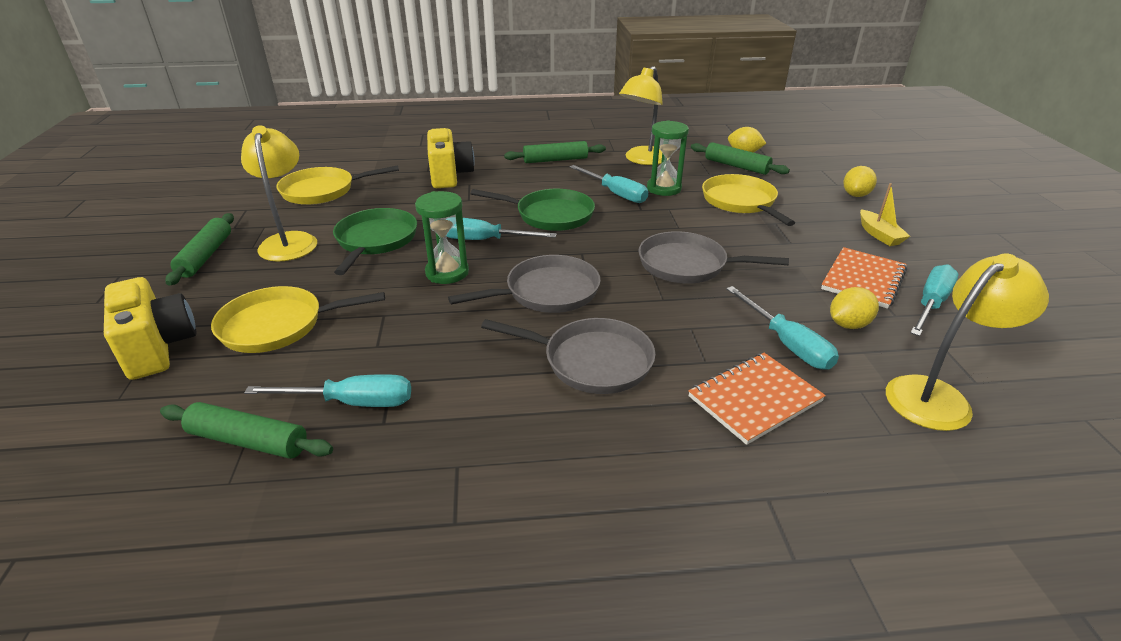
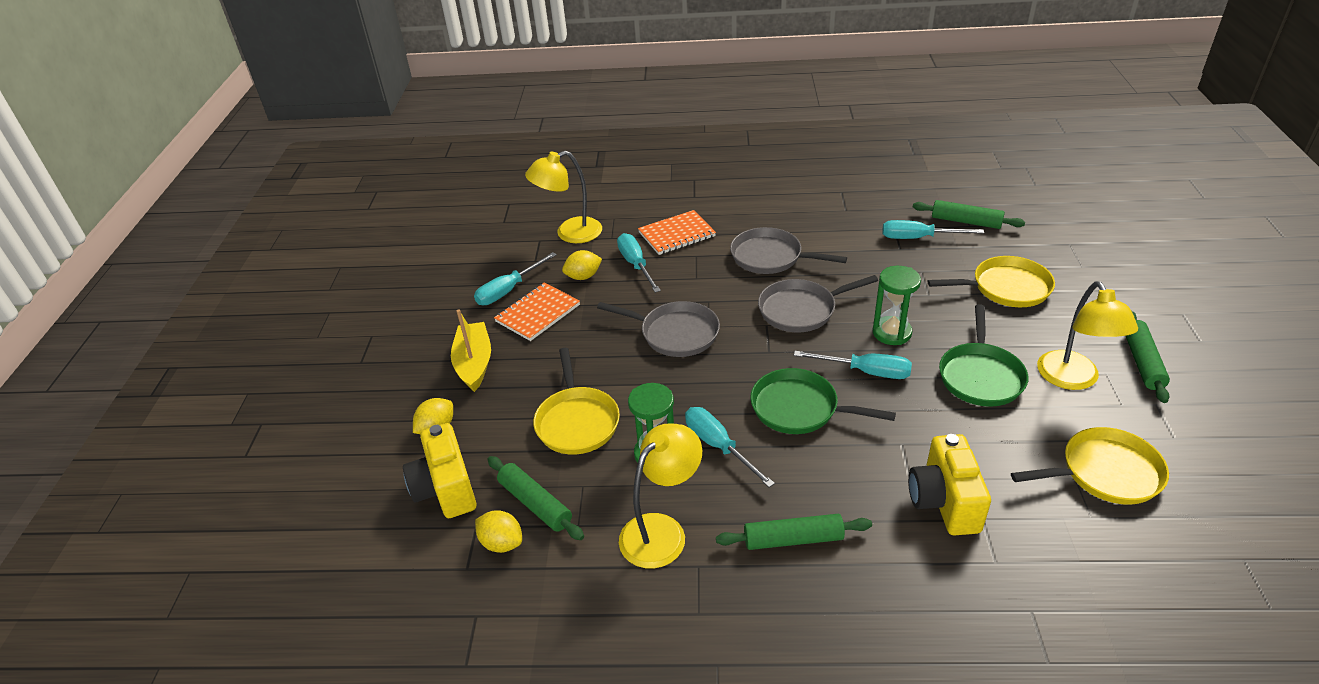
camera: 170 degrees left, 5 degrees up
(158, 348) = (1081, 274): yellow camera -> yellow camera (446, 489)
(879, 235) = (474, 363): yellow boat -> yellow boat, size x1.52

